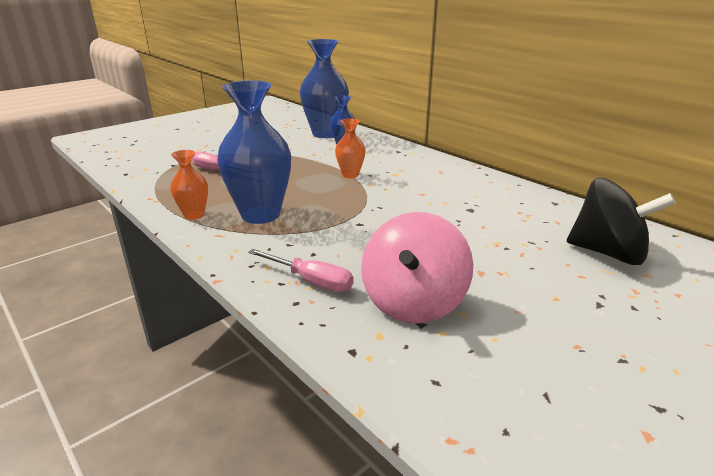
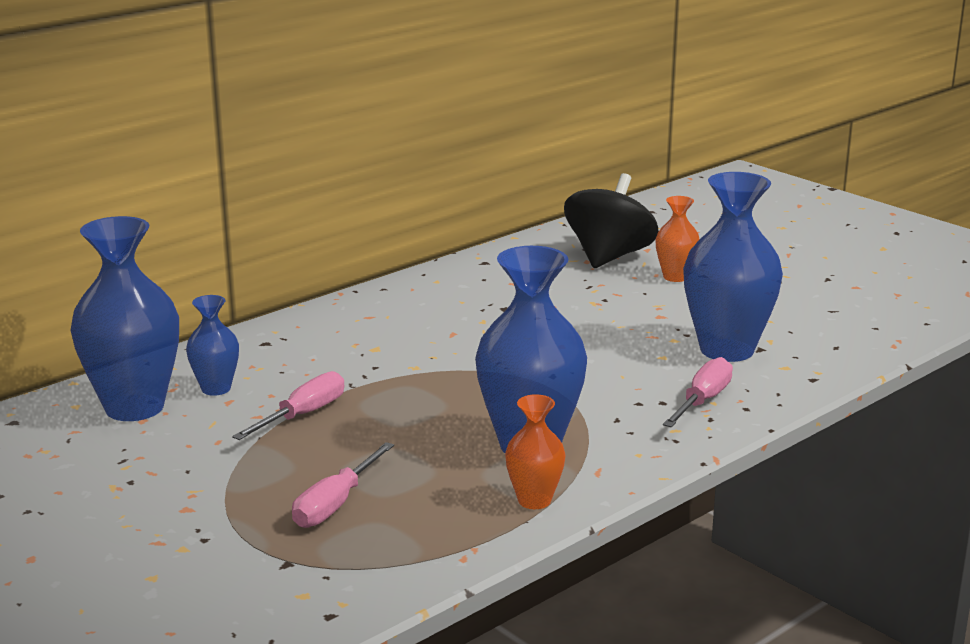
camera: 90 degrees left, 5 degrees down
(312, 161) = (303, 415): none -> pink screwdriver
(350, 175) = (374, 381): orange vase -> orange vase (675, 277)
(413, 302) = (726, 350): pink spinning top -> blue vase

